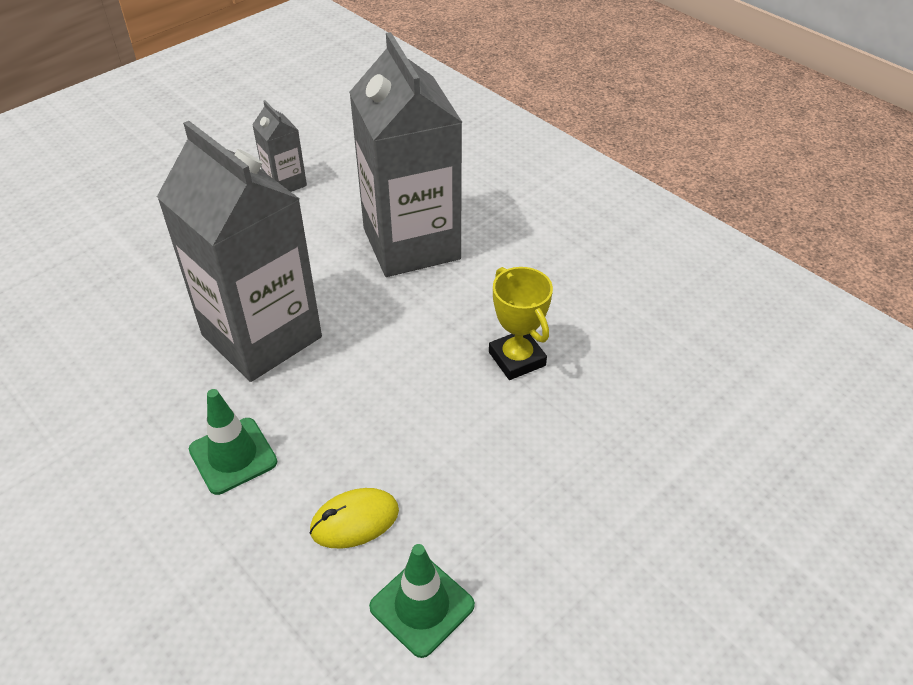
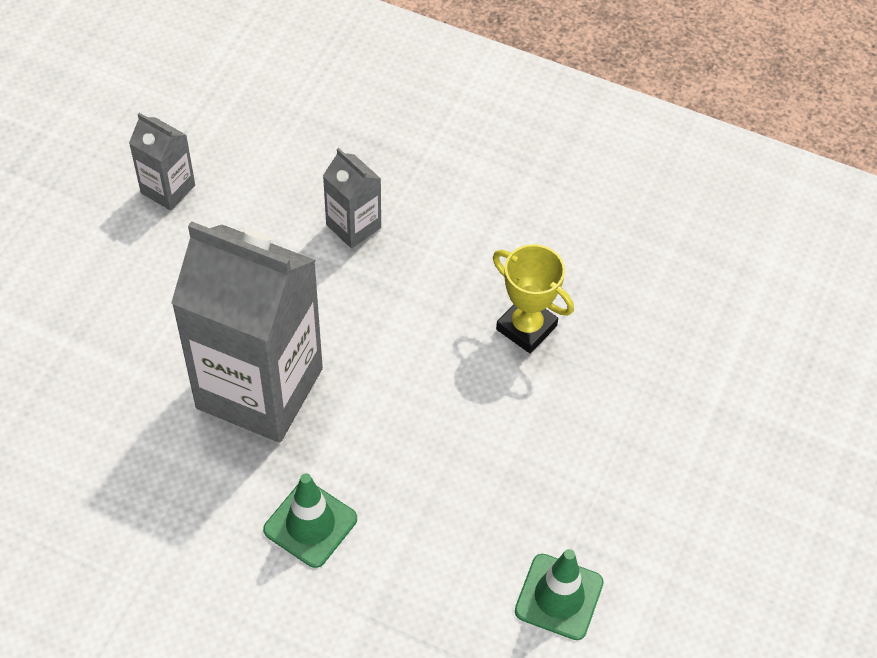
camera: 25 degrees left, 10 degrees up
(354, 521) = (460, 544): yellow mouse -> none
(411, 244) = (353, 226): grey carton -> grey carton, size x0.45

